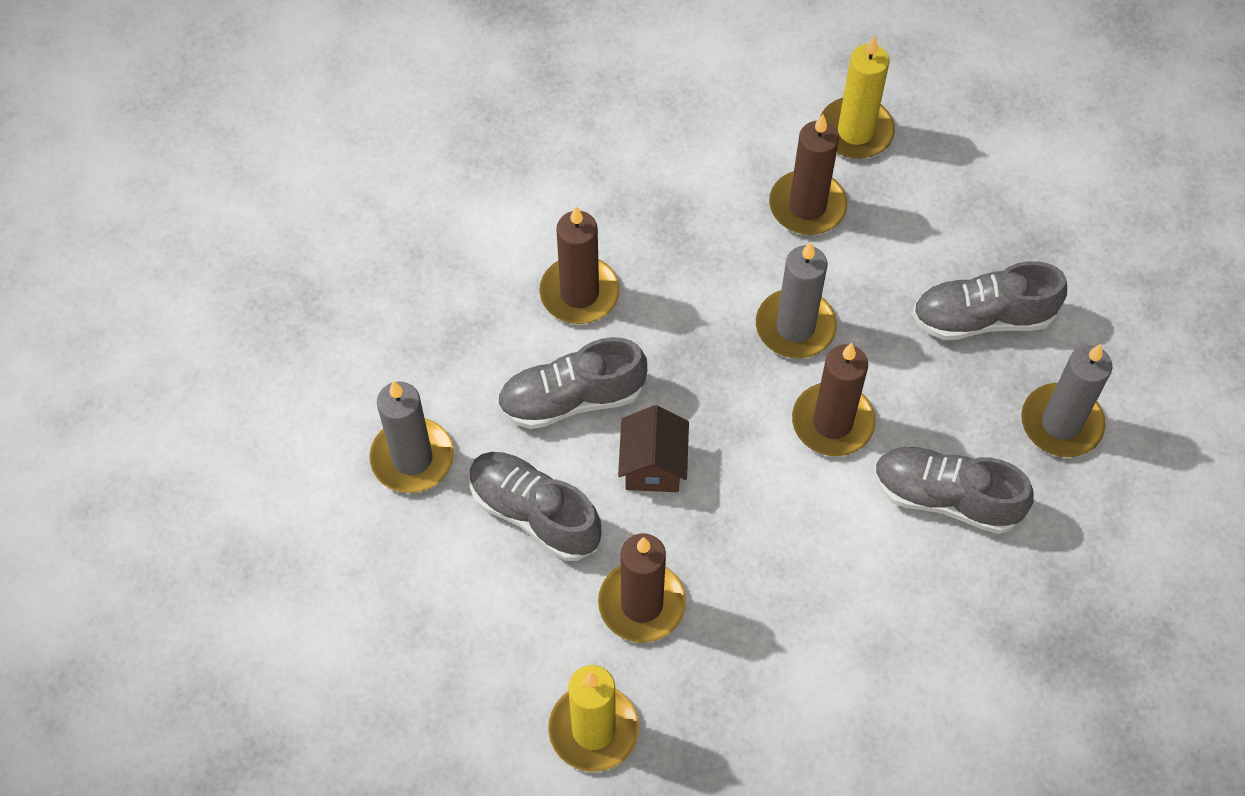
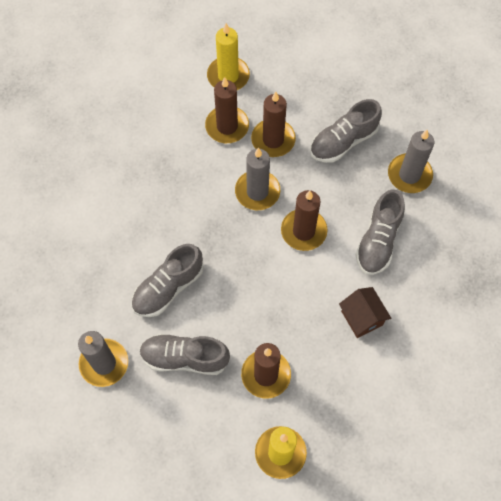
camera: 30 degrees left, 5 degrees up
(579, 293) = (139, 230): brown candle -> brown candle (273, 140)
(653, 465) = (229, 300): brown house -> brown house (362, 318)
(945, 498) = (378, 240): grey shoe -> grey shoe turned 60 degrees counterclockwise

